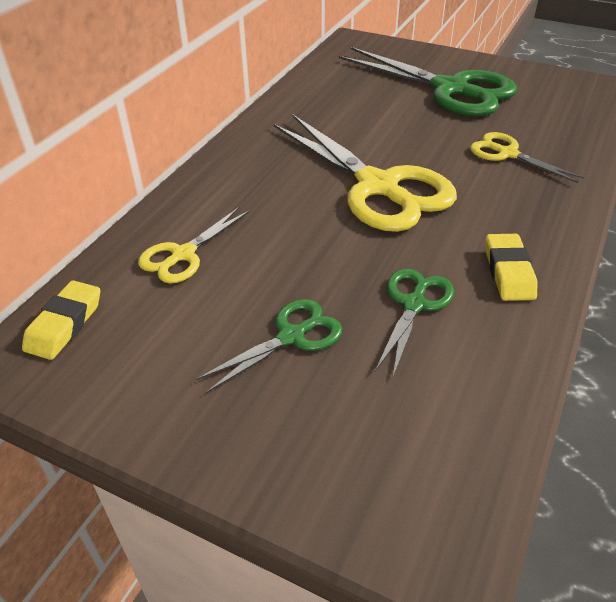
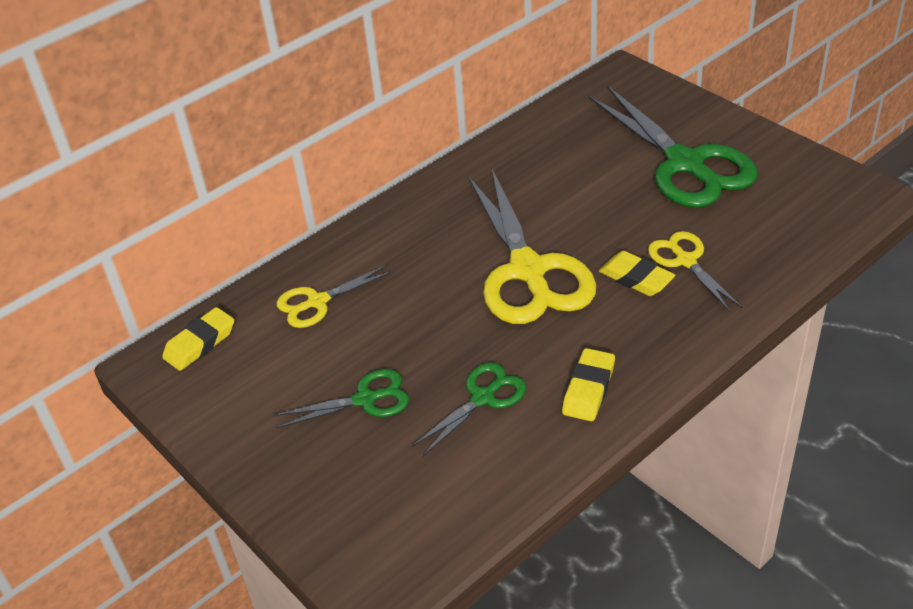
camera: 25 degrees right, 0 degrees up
(477, 174) = (636, 278): none -> yellow eraser

